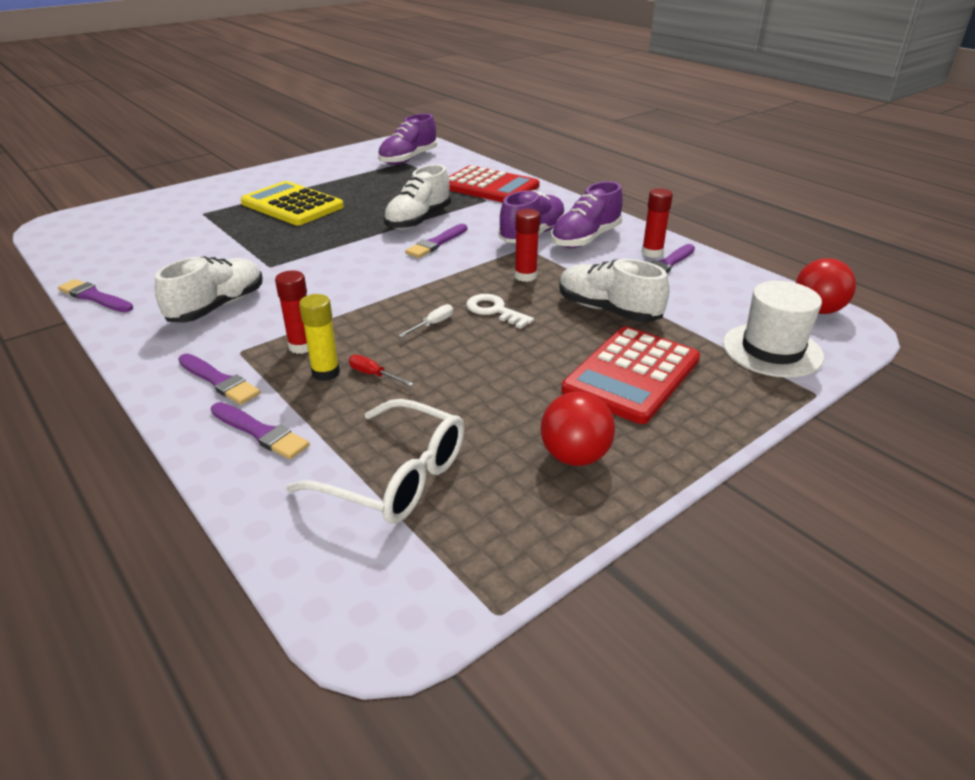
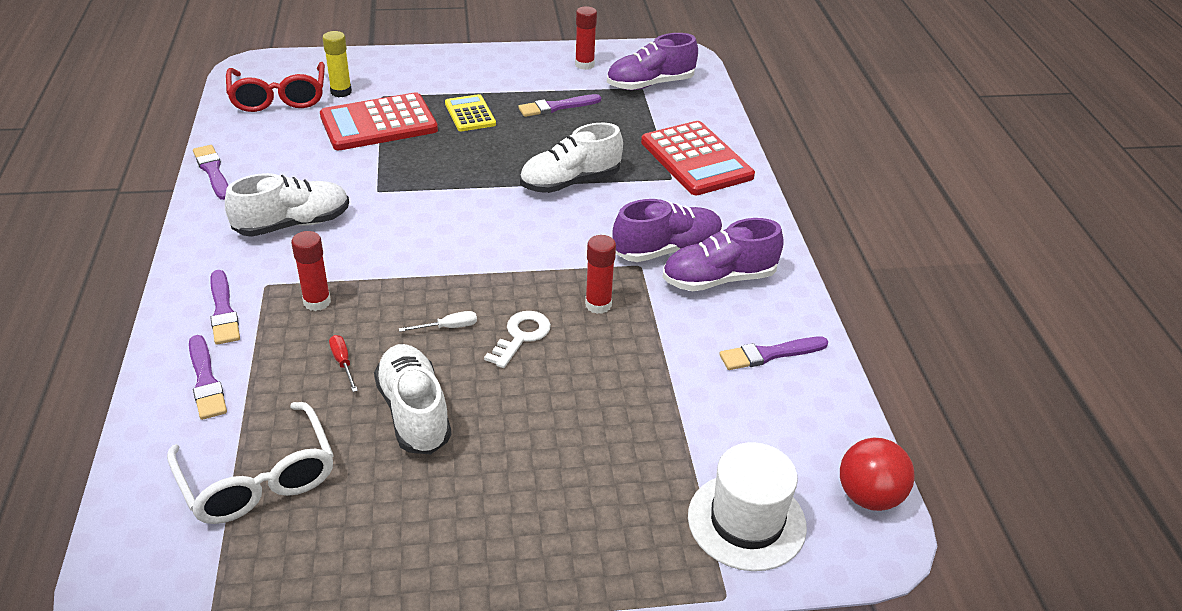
camera: 30 degrees right, 5 degrees up
(105, 236) = (279, 97): none -> red glasses
(292, 205) = (470, 114): yellow calculator -> yellow calculator, size x0.56
(326, 373) = (308, 341): yellow glue stick -> yellow glue stick (341, 92)
(436, 243) = (556, 222): purple brush -> purple brush (556, 107)
(494, 310) = (521, 336): white key -> white key turned 45 degrees clockwise
(574, 456) = (415, 538): red ball -> none
(608, 310) = (633, 387): white shoe -> white shoe (414, 413)
(632, 375) = (565, 477): red calculator -> red calculator (378, 123)
(652, 253) = (772, 330): red glue stick -> red glue stick (584, 65)

